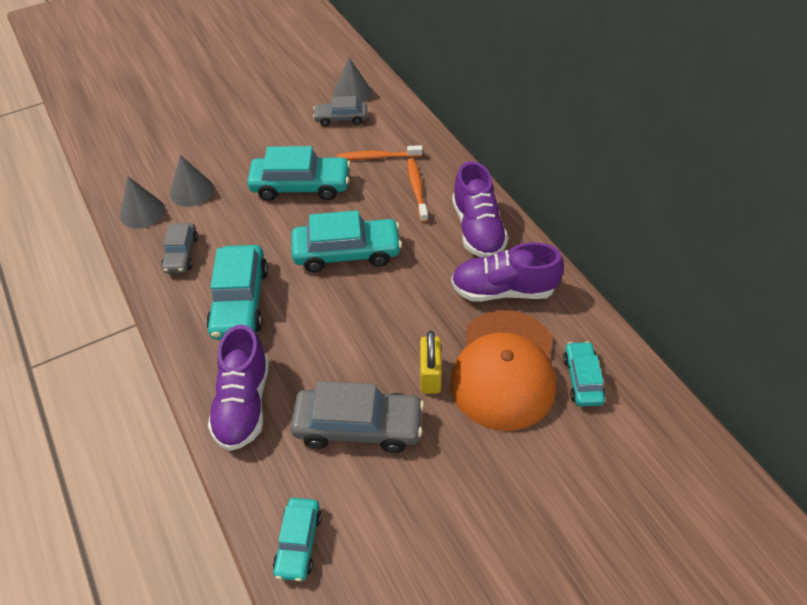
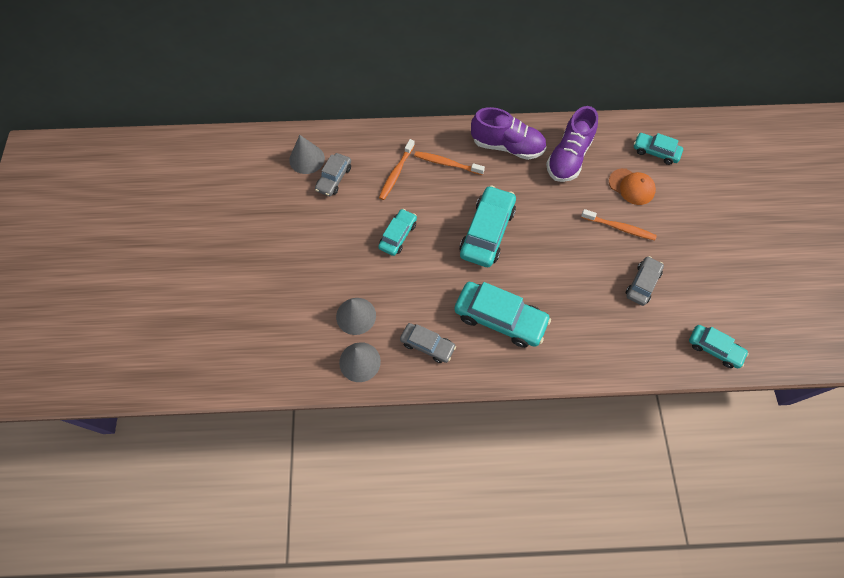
camera: 65 degrees left, 15 degrees up
(243, 404) = (596, 346): purple shoe -> none
(300, 186) = (398, 235): turquoise car -> turquoise car, size x0.58
(358, 426) = (642, 284): grey car -> grey car, size x0.58
(430, 375) = (619, 228): yellow padlock -> orange toothbrush
(504, 369) = (631, 186): orange cap -> orange cap, size x0.50

